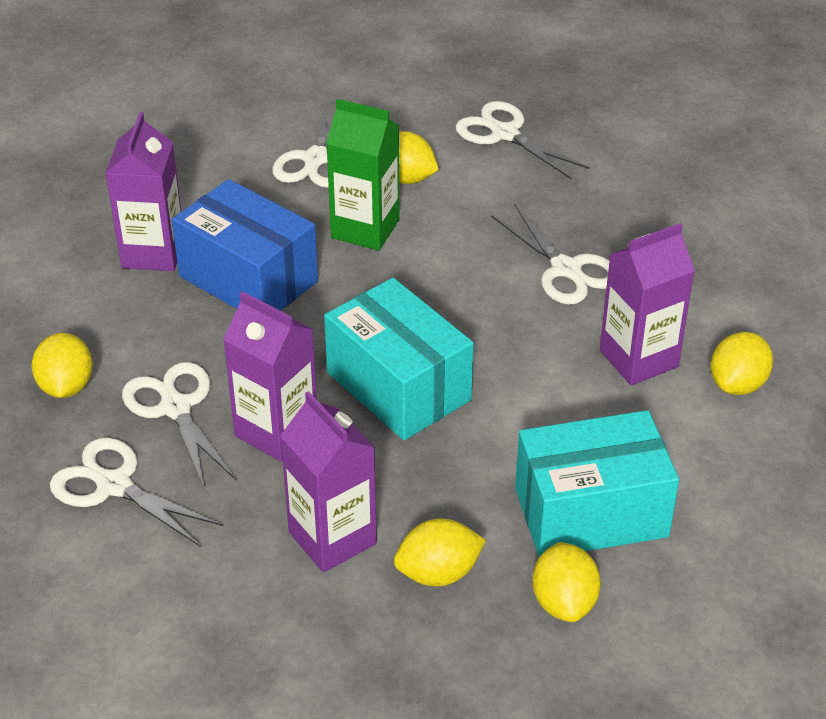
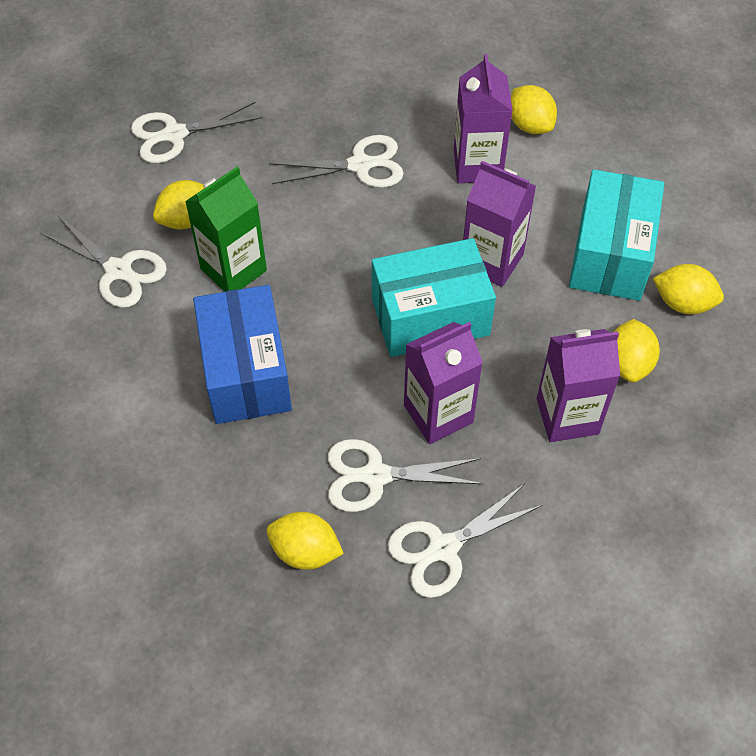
camera: 65 degrees left, 15 degrees up
(153, 252) = (167, 432): purple carton -> purple carton (492, 261)
(248, 279) = (246, 372): blue box -> blue box turned 75 degrees counterclockwise

